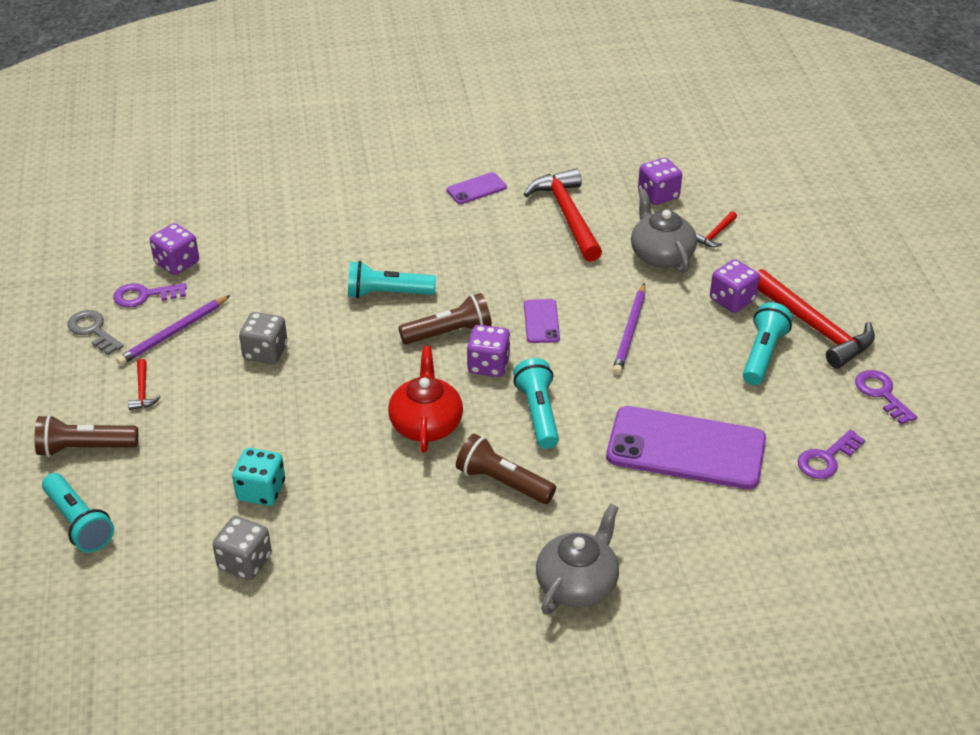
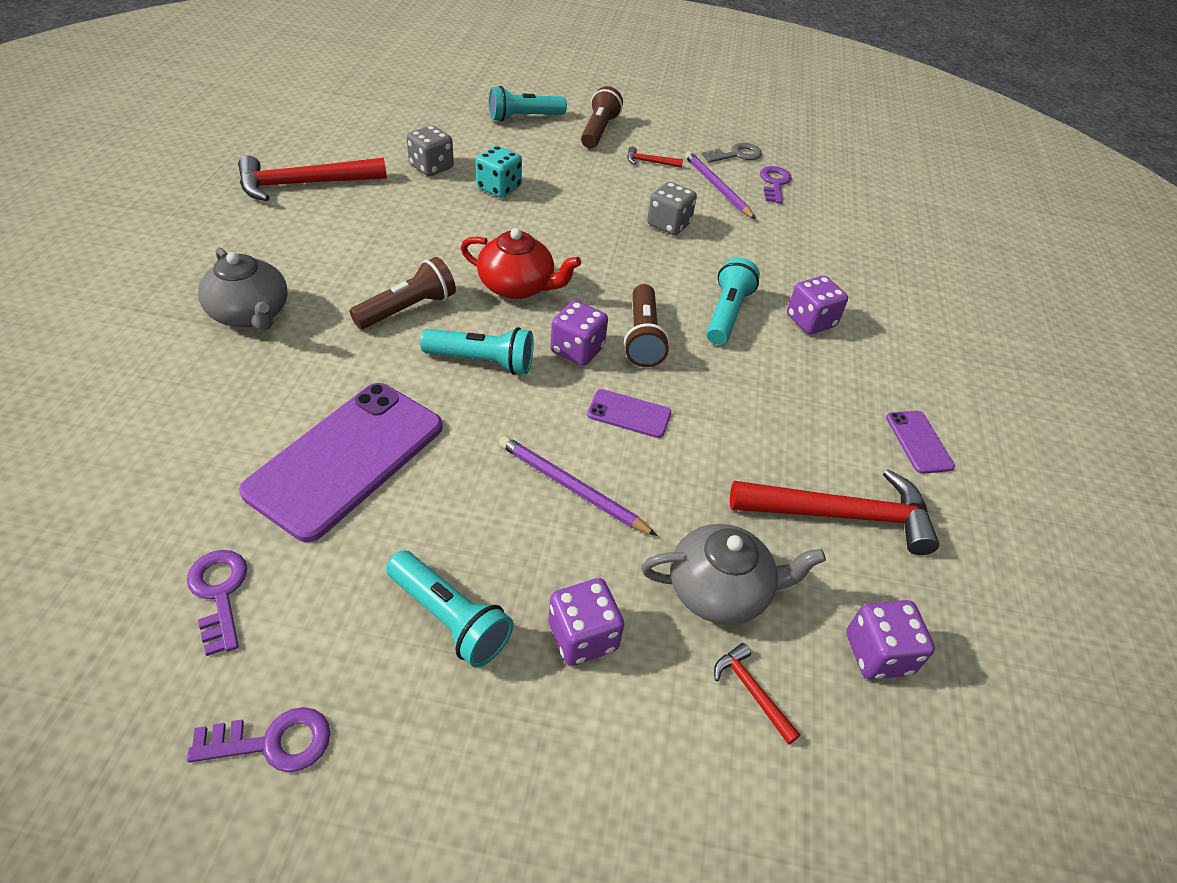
camera: 105 degrees right, 5 degrees up
(177, 263) = (818, 206): purple dice -> purple dice (810, 321)
(814, 327) = (468, 725): red hammer -> red hammer (304, 184)

